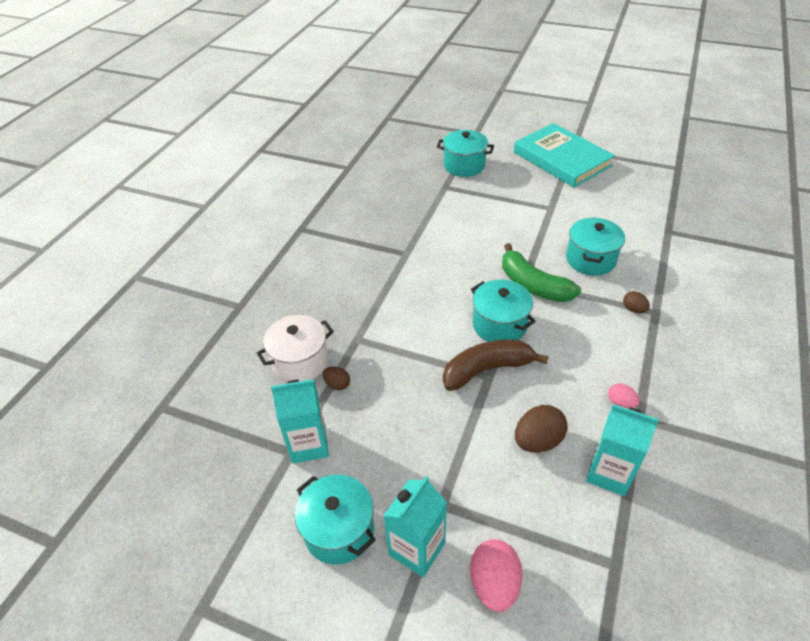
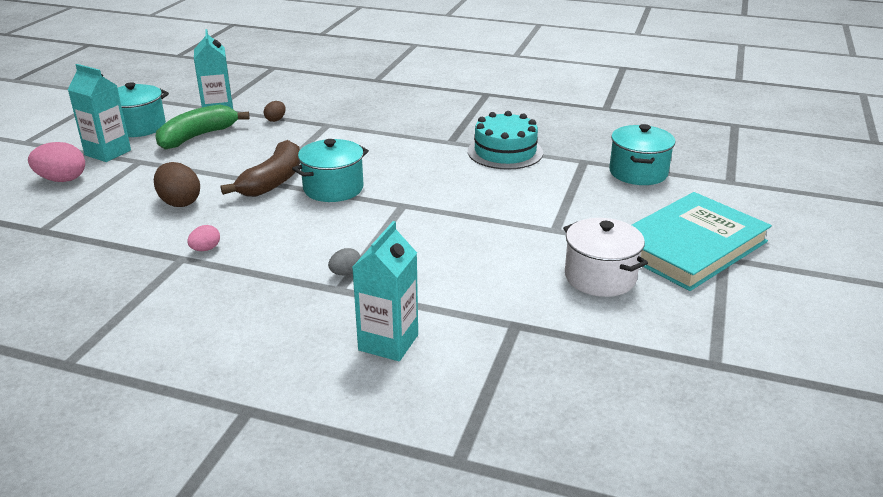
camera: 85 degrees right, 15 degrees down
(300, 361) = (305, 105): white pot -> white pot (600, 277)
(428, 224) = (505, 152): none -> turquoise cake
(487, 369) = (273, 181): brown banana -> brown banana turned 45 degrees clockwise
(533, 285) = (395, 210): green banana -> green banana (197, 137)
(590, 259) = (443, 251): turquoise pot -> none
(609, 473) = (127, 235): turquoise carton -> turquoise carton (388, 342)
(633, 309) = (345, 273): brown egg -> grey egg

